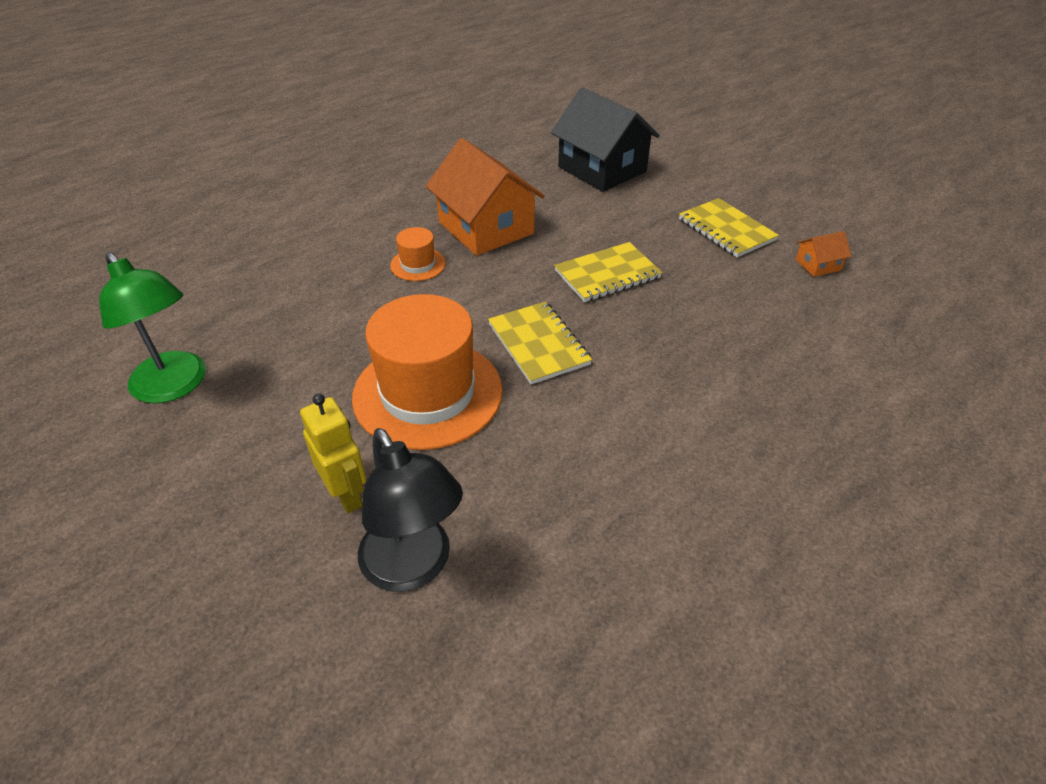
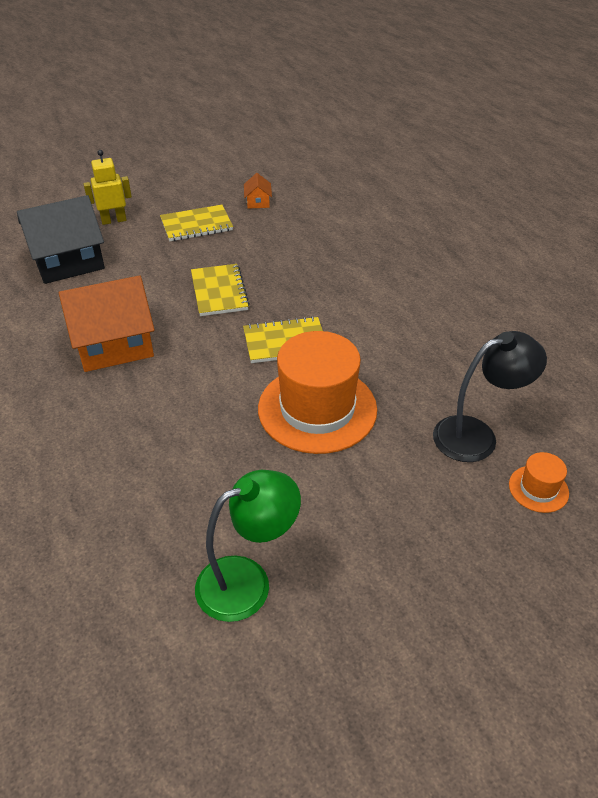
camera: 75 degrees left, 0 degrees up
(346, 494) = (408, 464): yellow robot -> yellow robot (114, 220)
(418, 264) = (145, 394): orange hat -> orange hat (538, 489)

